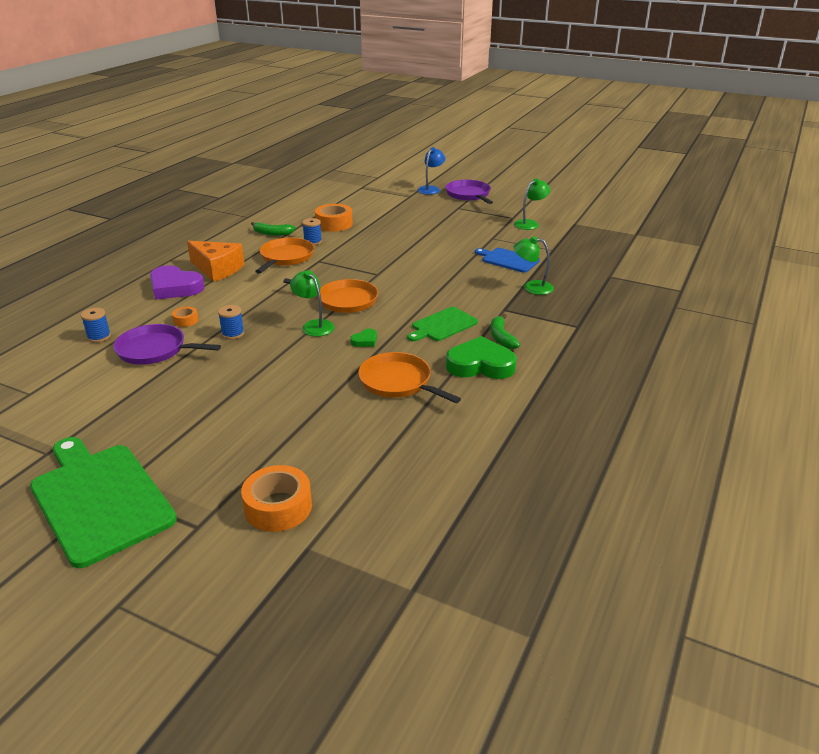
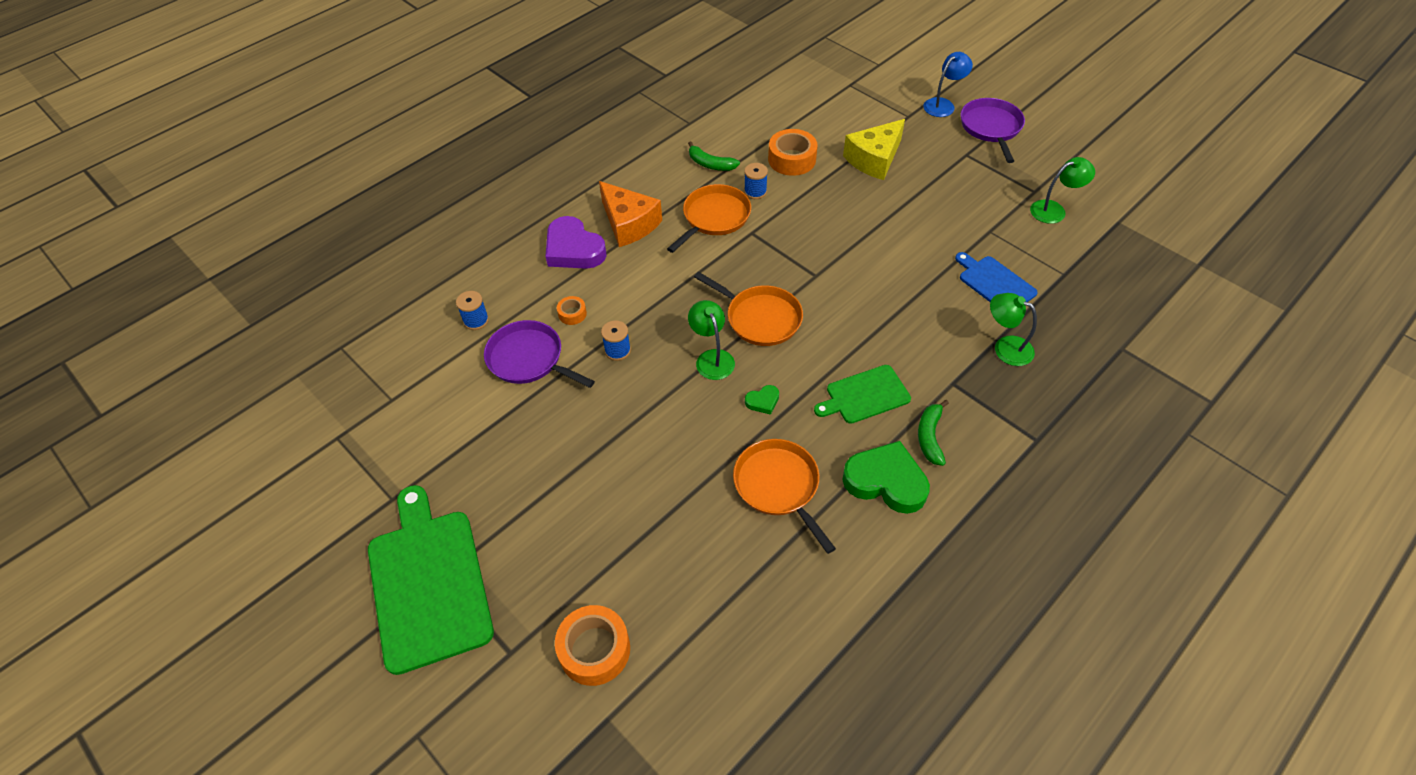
camera: 20 degrees right, 20 degrees up
(394, 217) = (874, 159): none -> yellow cheese

